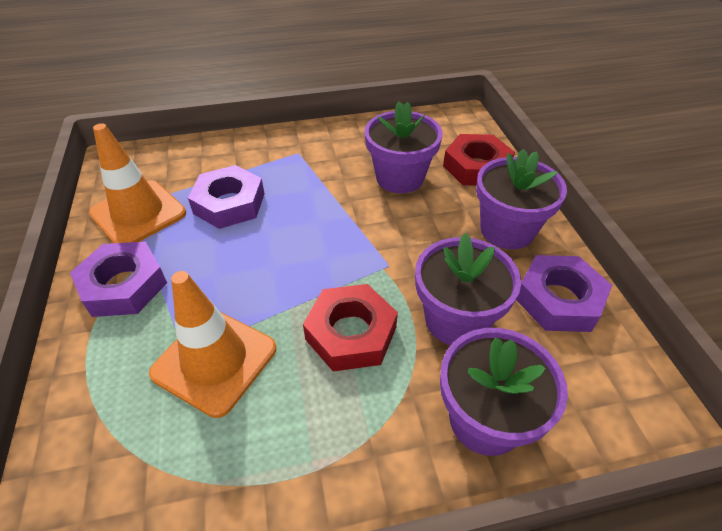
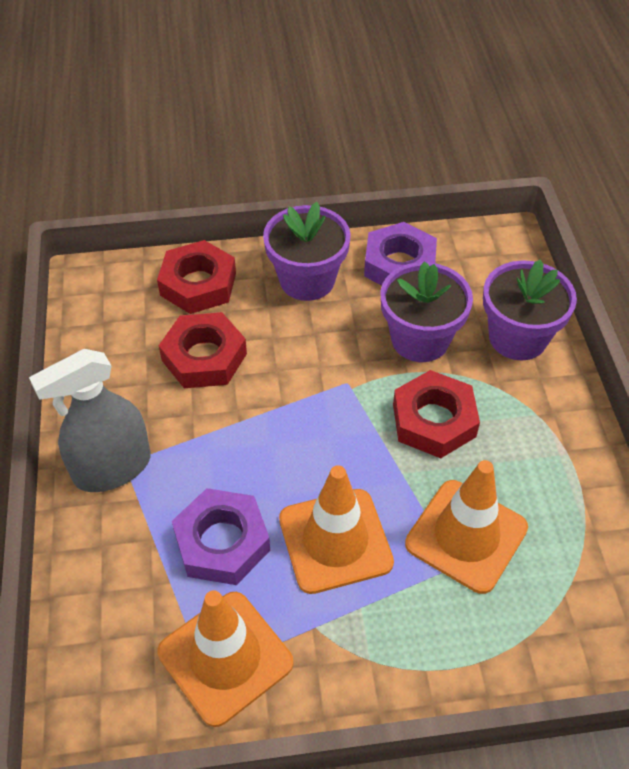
camera: 85 degrees left, 5 degrees up
(124, 285) = (360, 647): purple nut -> none
(222, 265) = (335, 540): none -> orange traffic cone
(294, 148) = (112, 468): none -> grey spray bottle
(400, 178) = (204, 357): purple flower pot -> red nut

